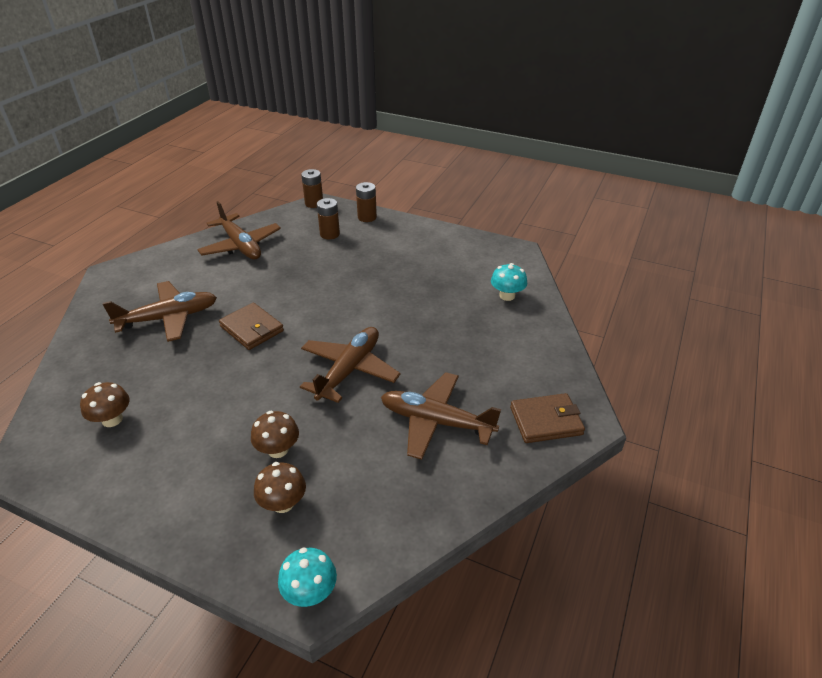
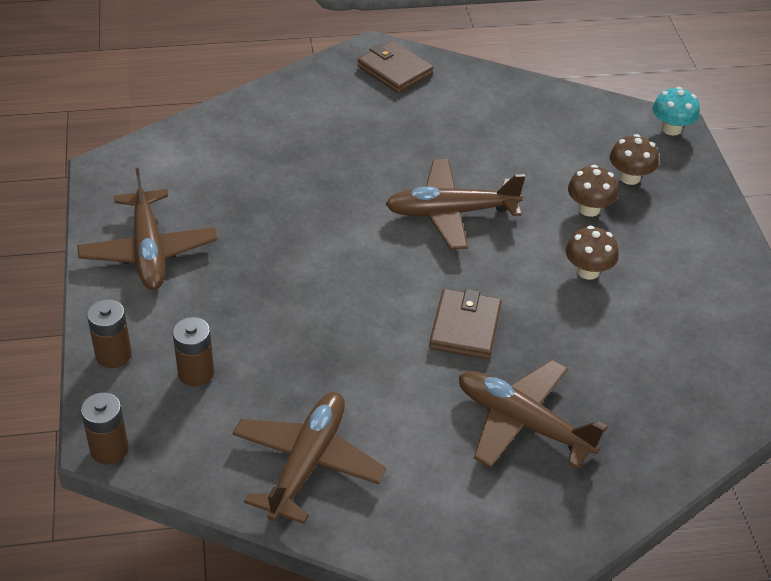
camera: 125 degrees left, 5 degrees up
(112, 419) = (688, 349): brown mushroom -> brown mushroom (588, 271)
(436, 421) = (459, 130): brown plane -> brown plane (148, 251)
(507, 296) = (218, 146): turquoise mushroom -> none

